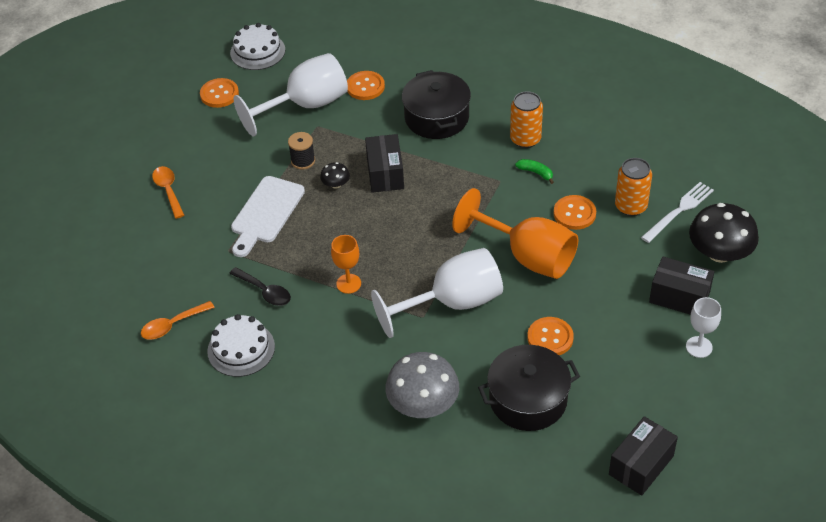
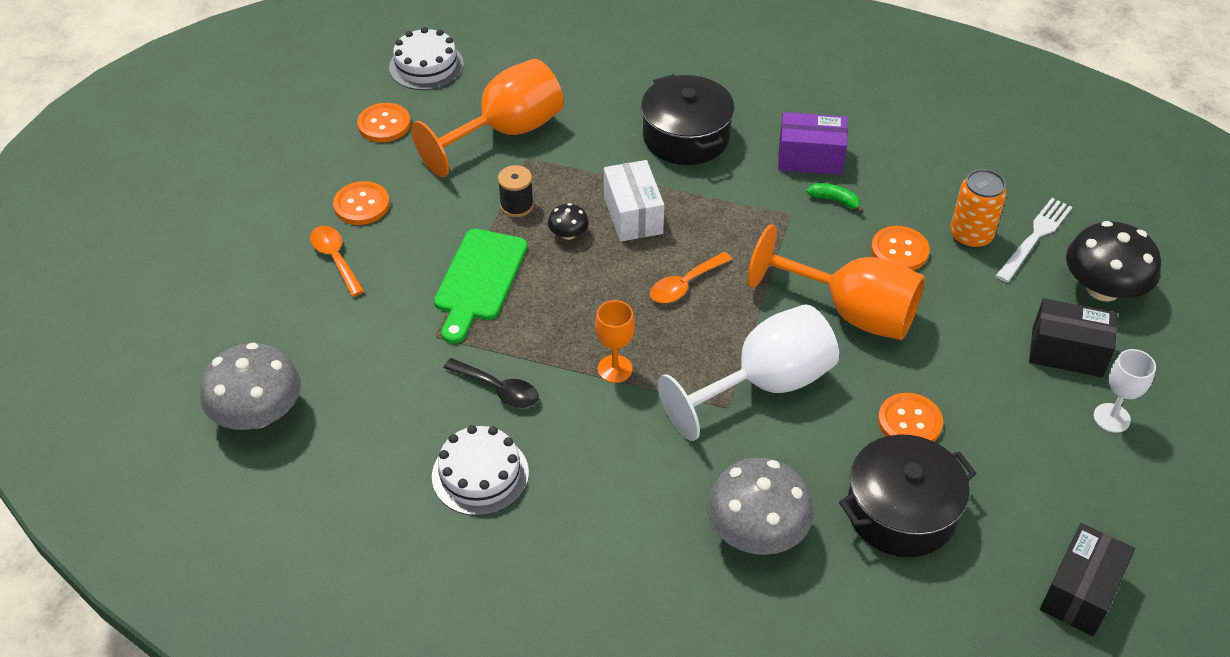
camera: 10 degrees left, 0 degrees up
(98, 295) = (258, 414): none -> grey mushroom
(172, 325) = (374, 448): orange spoon -> orange spoon (685, 284)
(266, 213) = (479, 280): white cutting board -> green cutting board
(306, 105) = (506, 132): white goblet -> orange goblet
(365, 87) = (581, 103): orange button -> orange button (361, 205)
(385, 173) = (633, 215): black box -> white box
(525, 139) = (810, 158): orange can -> purple box

